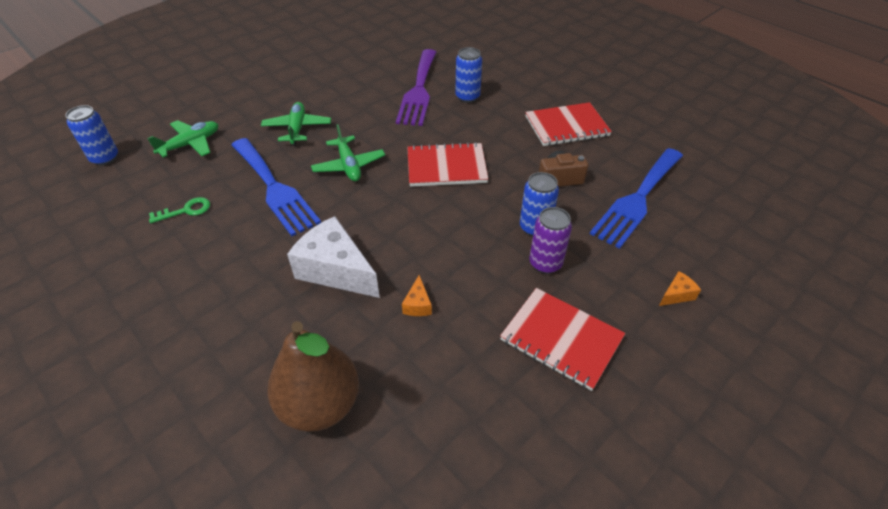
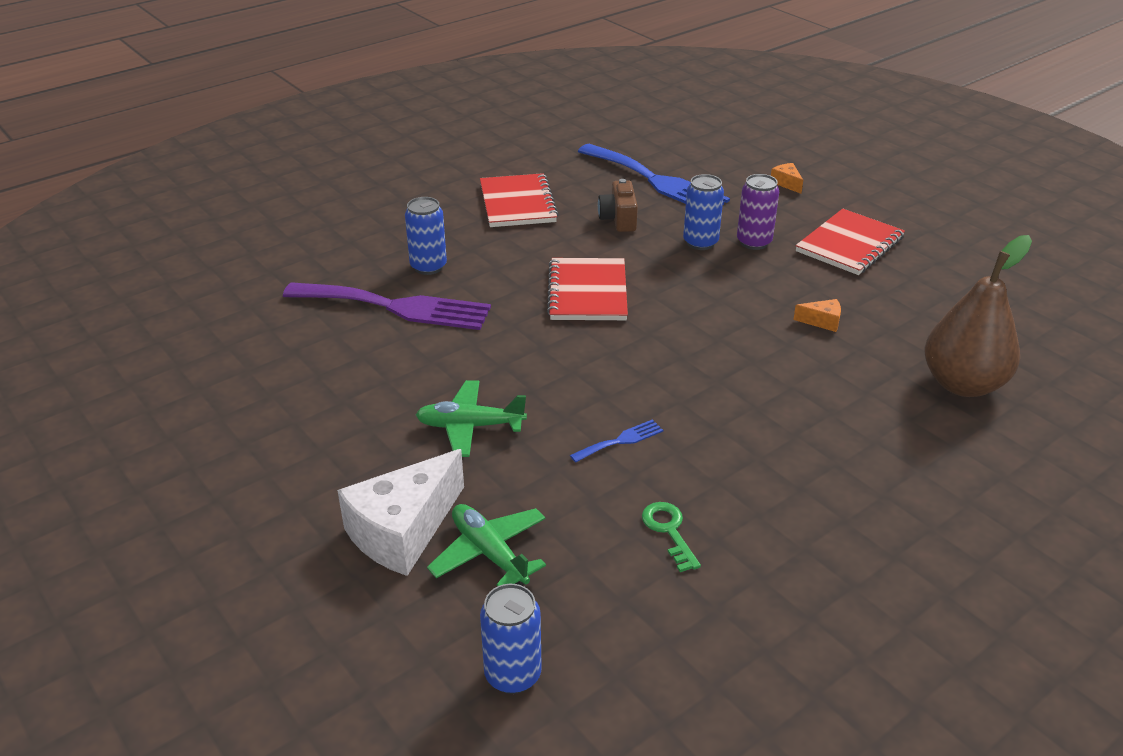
camera: 85 degrees left, 10 degrees down
(274, 188) = (620, 441): blue fork -> blue fork, size x0.41
(335, 270) = (778, 379): white cheese -> white cheese (403, 531)
(349, 165) = (574, 372): green plane -> none

